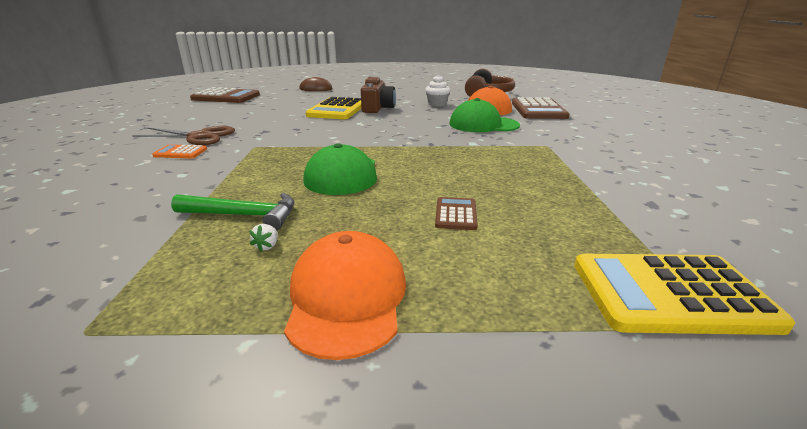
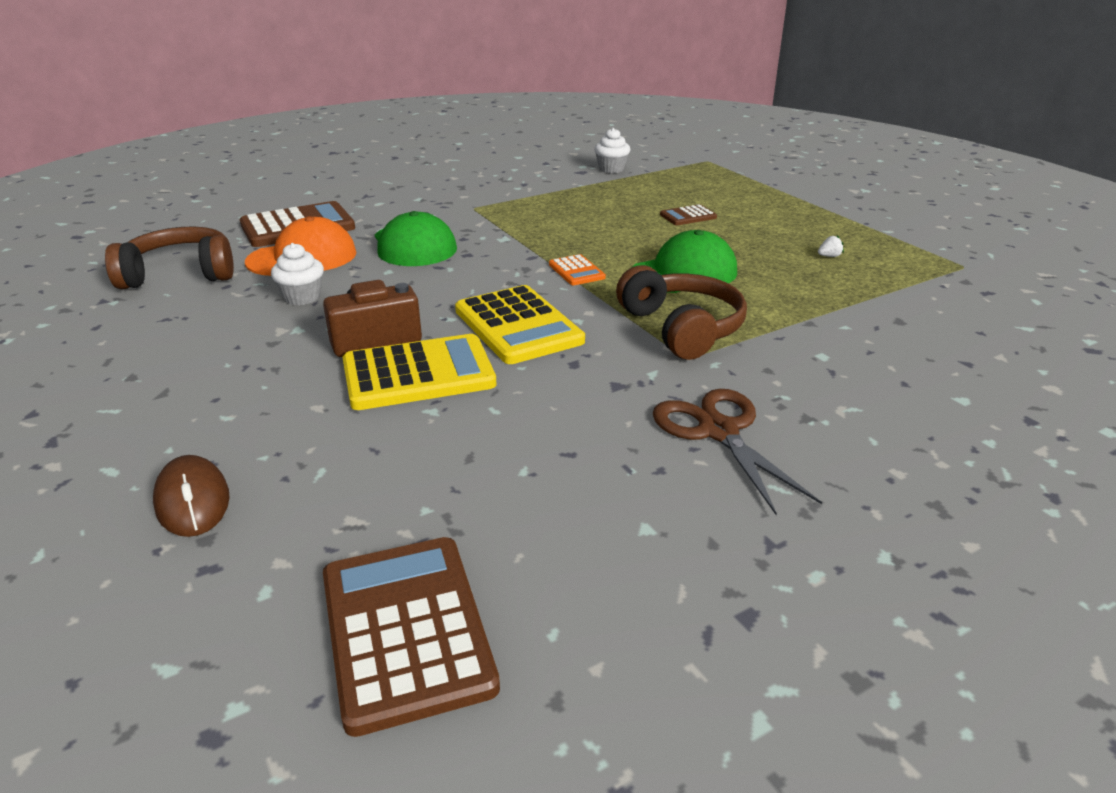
camera: 120 degrees left, 5 degrees up
(180, 152) = (785, 401): orange calculator -> orange calculator (576, 271)
(244, 215) = (817, 281): green hammer -> none
(280, 153) = (682, 328): none -> brown headphones
(347, 297) = (823, 221): orange cap -> none
(662, 223) = (611, 169): none -> white cupcake
(670, 294) = (695, 167): yellow calculator -> yellow calculator (518, 326)

